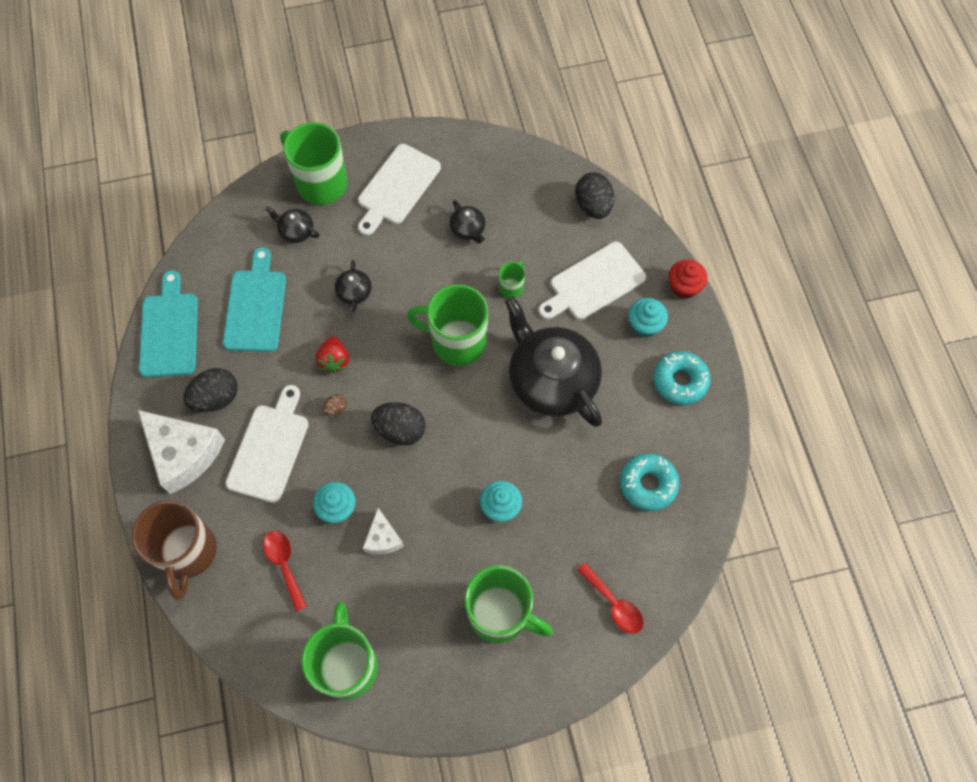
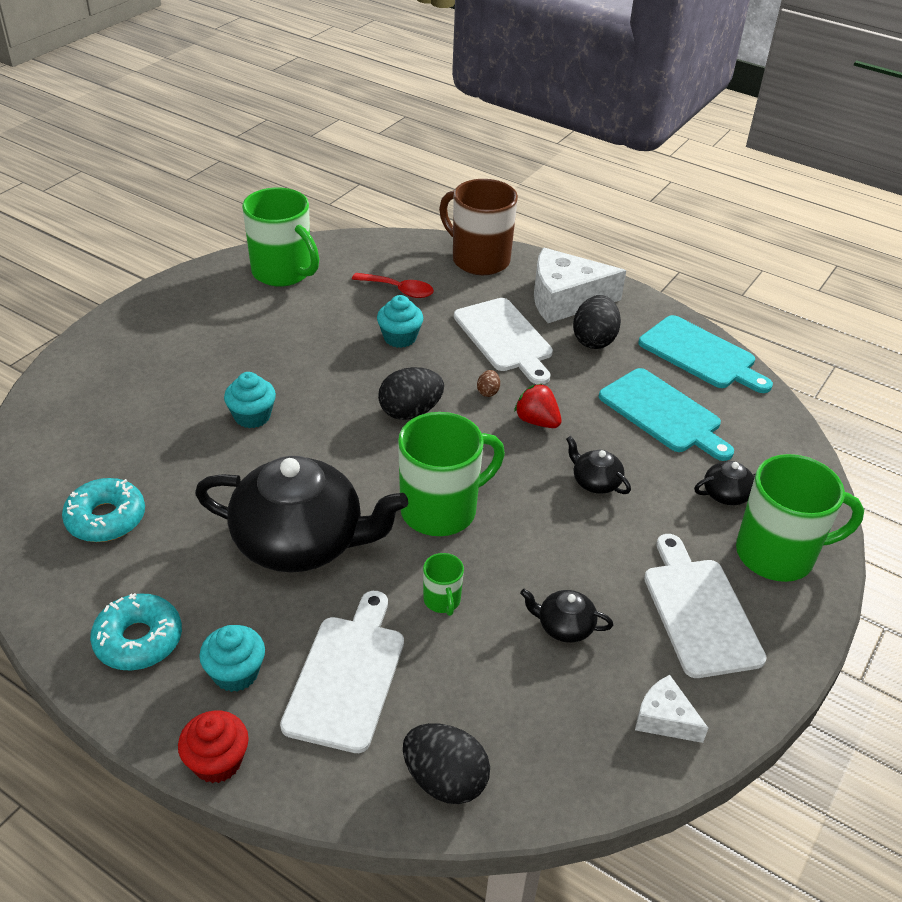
camera: 135 degrees right, 25 degrees down
(383, 538) = (338, 342): white cheese -> white cheese (665, 718)
(500, 614) = (182, 355): green mug -> none
(614, 604) = (74, 415): red spoon -> none

